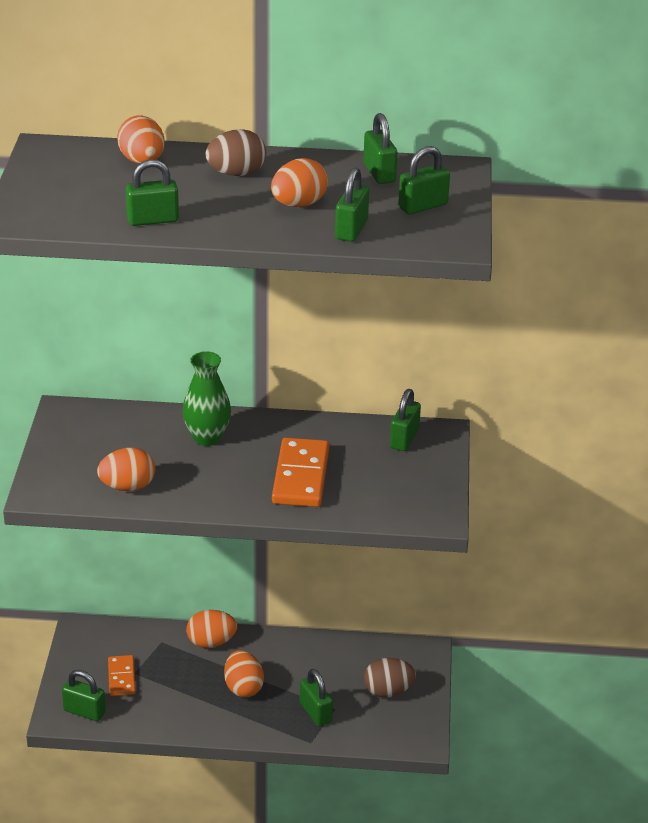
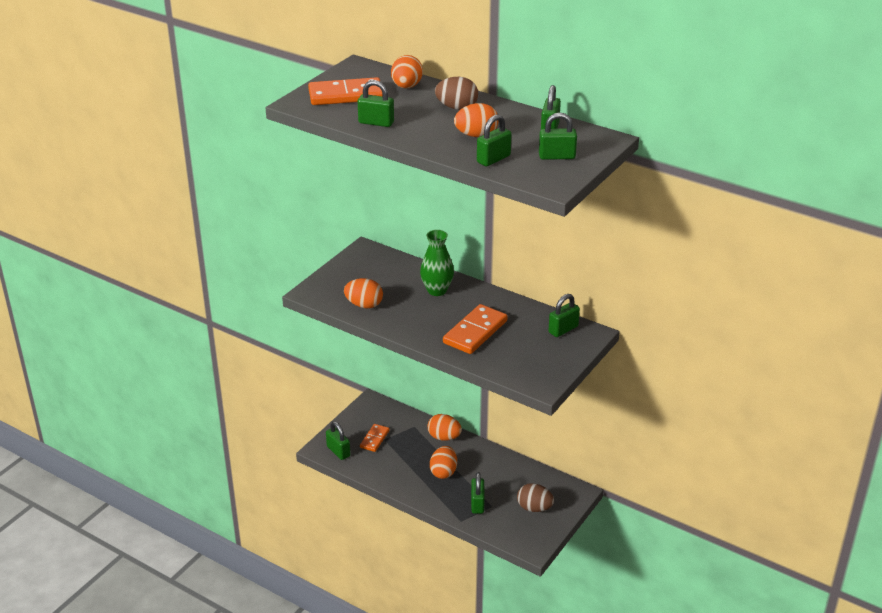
camera: 30 degrees right, 0 degrees up
(73, 192) = (346, 95): none -> orange domino

